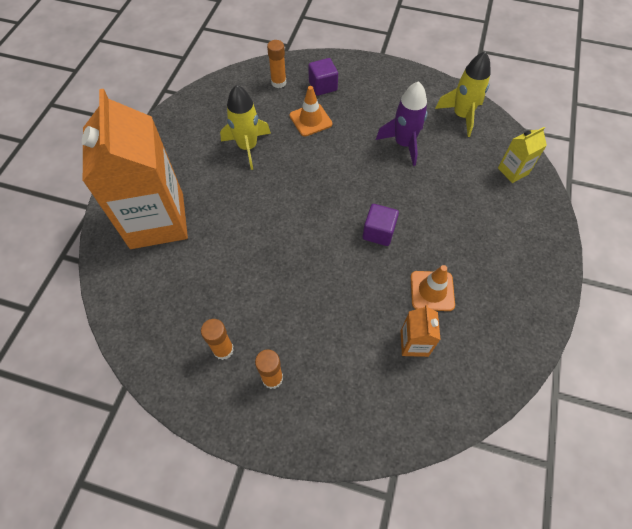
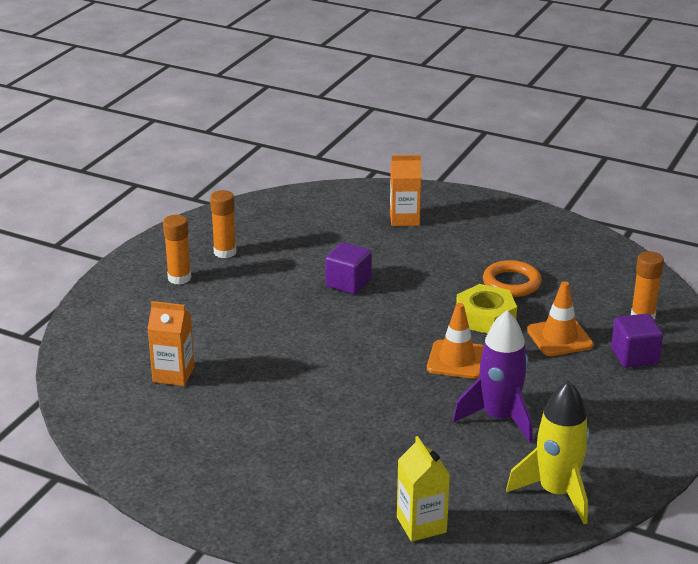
camera: 100 degrees right, 30 degrees down
(157, 220) = (404, 219): orange carton -> orange carton, size x0.41
(247, 147) = (511, 283): yellow rocket -> orange ring
(294, 158) = (485, 317): none -> yellow nut
(378, 232) = (341, 371): purple cube -> purple cube (348, 283)
(432, 291) = (236, 400): orange traffic cone -> orange traffic cone (457, 360)

